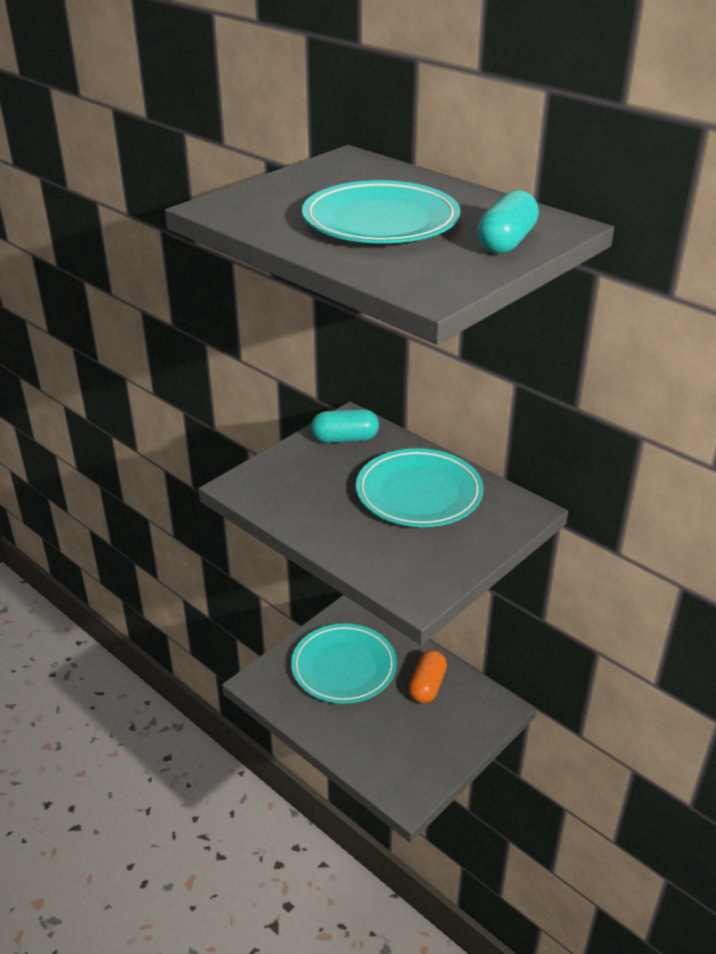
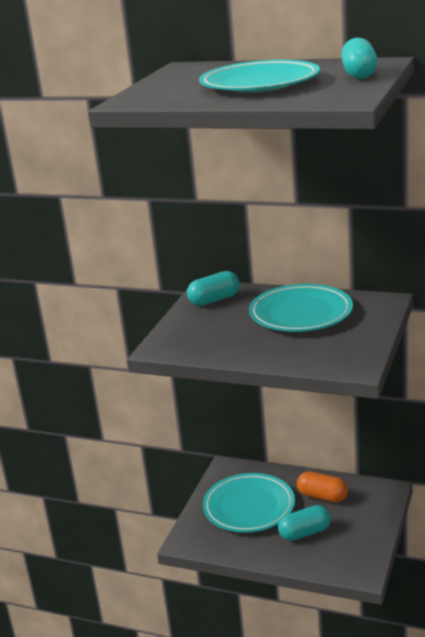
camera: 20 degrees left, 10 degrees down
(380, 723) = (305, 533): none -> turquoise capsule
(427, 686) = (322, 496): orange capsule -> orange capsule turned 60 degrees counterclockwise

